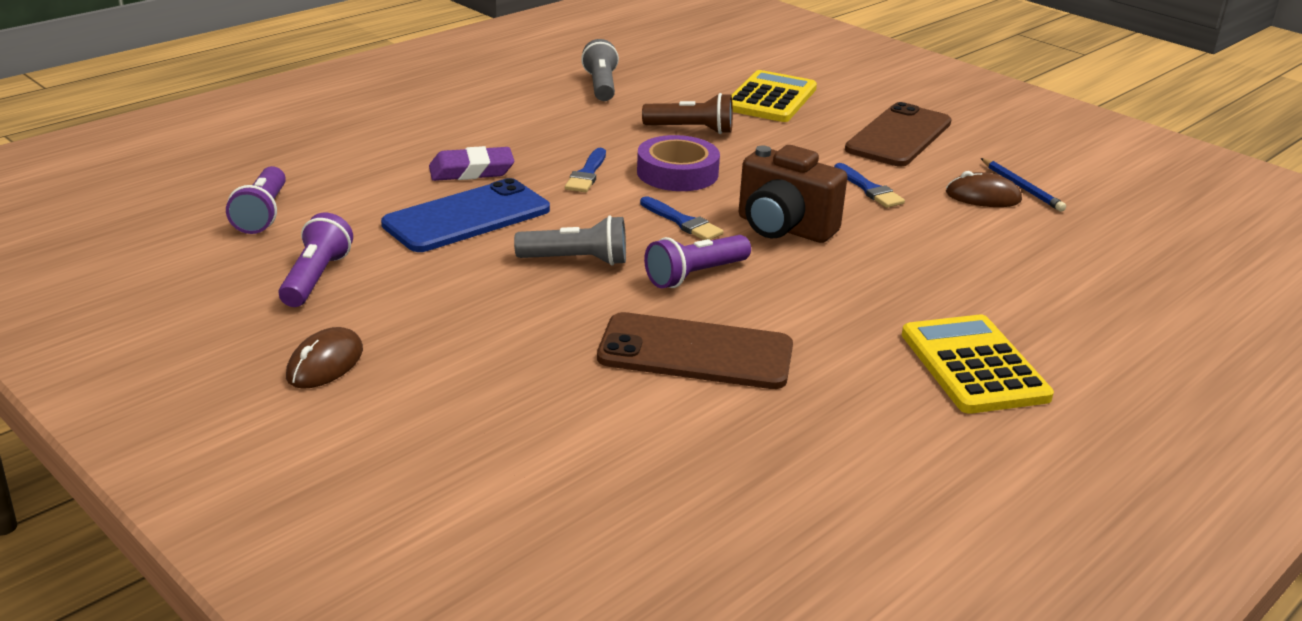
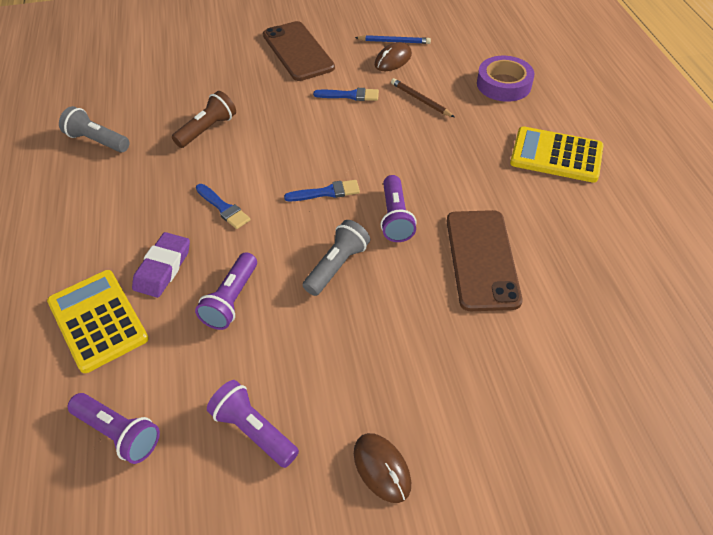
camera: 55 degrees left, 20 degrees up
(467, 217) = (231, 300): blue phone -> purple flashlight
(677, 173) = (260, 164): purple tape -> purple tape (503, 84)
(695, 353) = (482, 259): brown phone -> brown phone turned 45 degrees counterclockwise
(770, 98) = (199, 75): yellow calculator -> yellow calculator (98, 320)
(783, 228) = (368, 153): brown camera -> none
(933, 236) = (420, 100): none -> brown pencil

